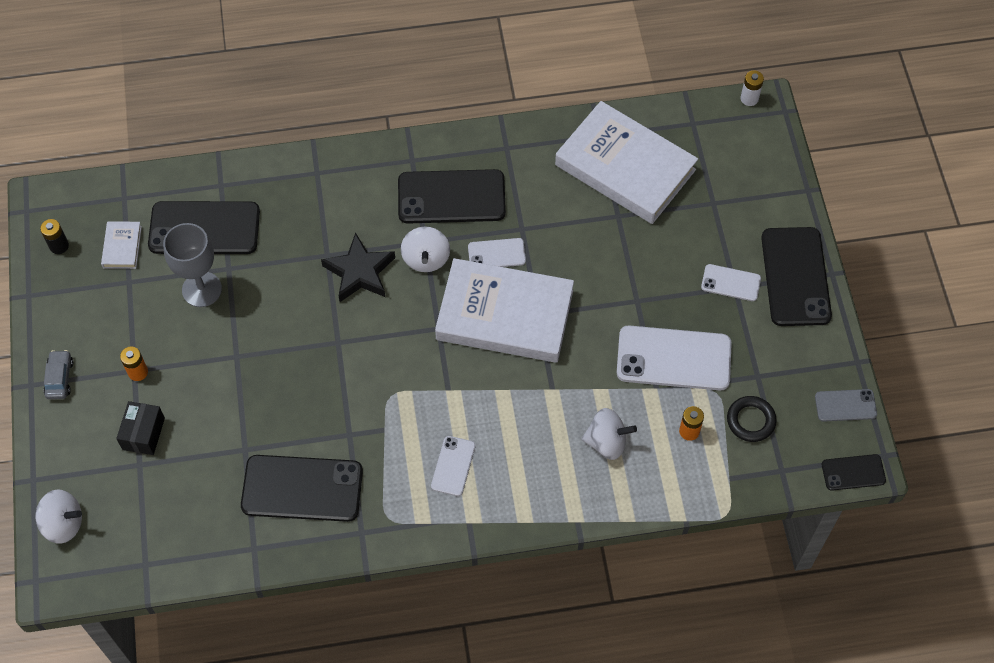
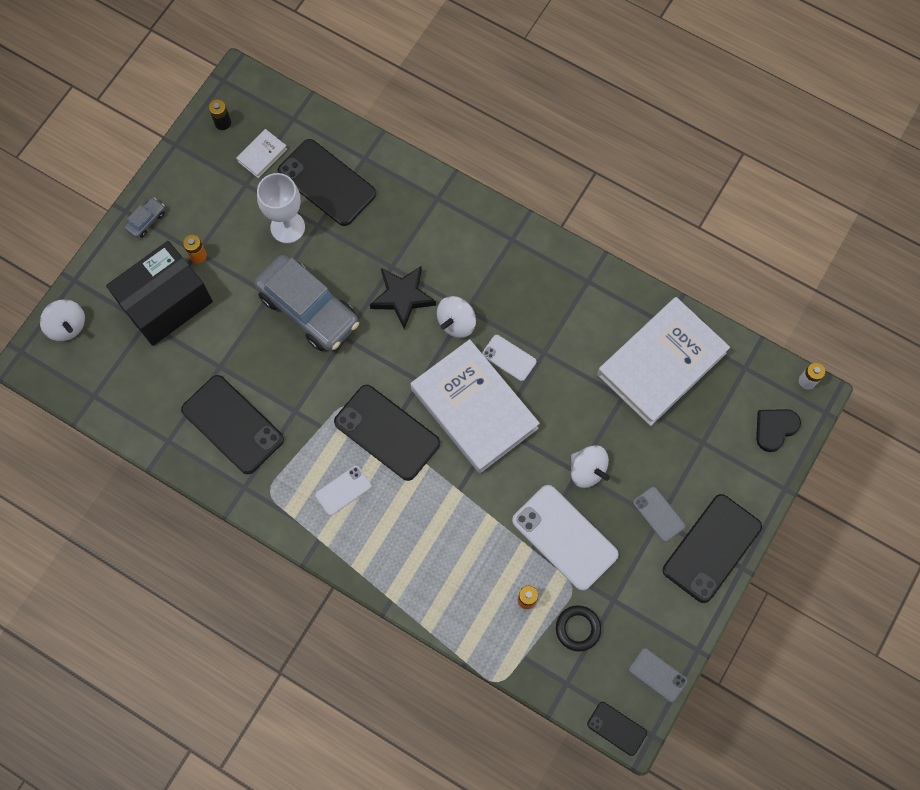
camera: 40 degrees right, 10 degrees up
(143, 434) = (166, 303): black box -> black box, size x2.11
(202, 289) = (287, 227): grey goblet -> white goblet
(284, 342) = (309, 309): none -> grey car
(451, 197) = (514, 289): black phone -> black phone (387, 432)
(607, 442) = (462, 560): white spinning top -> white spinning top (587, 470)
(625, 167) = (661, 363): white book -> white book turned 60 degrees clockwise
(730, 283) = (658, 514): white phone -> grey phone
(758, 151) = (775, 428): none -> black heart

